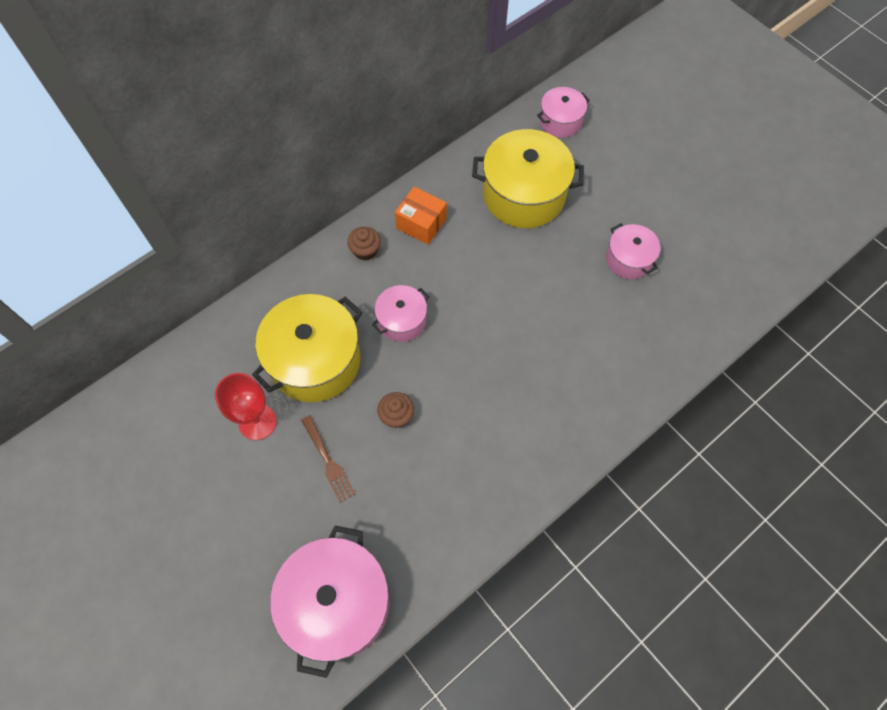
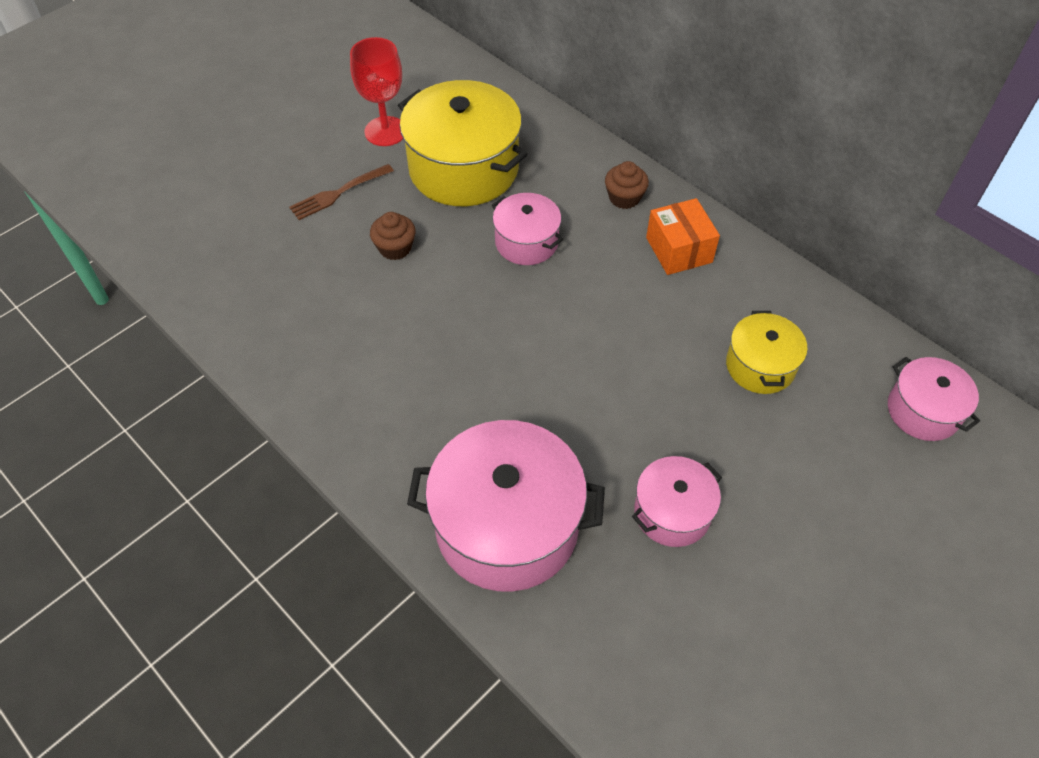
camera: 85 degrees right, 10 degrees down
(337, 603) = (177, 218): pink pot -> pink pot (507, 525)
(421, 224) = (679, 250): orange box -> orange box turned 45 degrees counterclockwise
(524, 195) = (760, 366): yellow pot -> yellow pot, size x0.54

